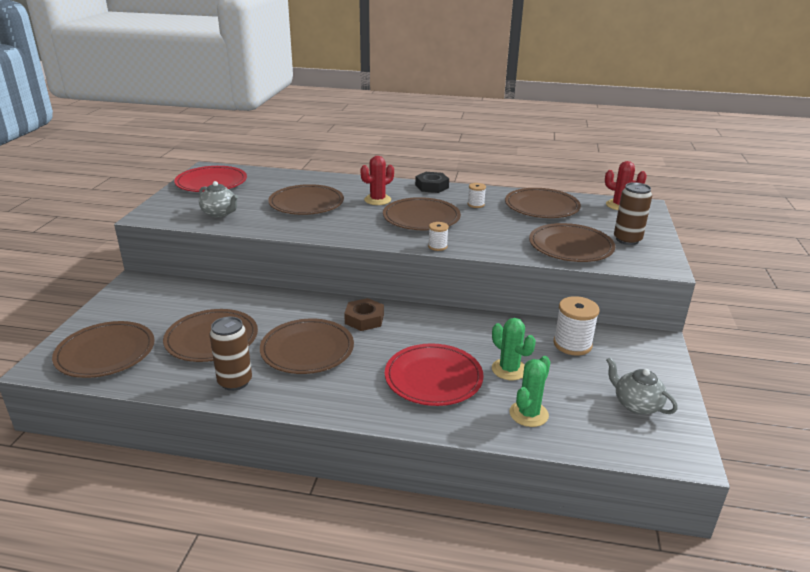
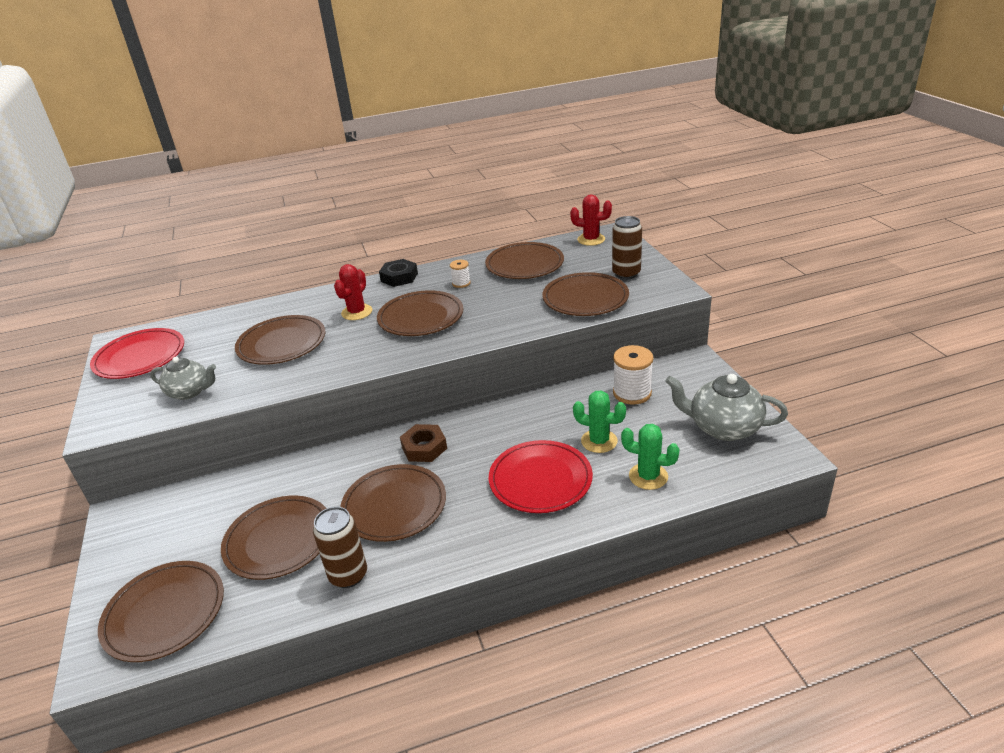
camera: 25 degrees left, 5 degrees up
(437, 246) = (465, 343): white spool -> none
(528, 414) = (648, 476): green cactus -> green cactus turned 75 degrees counterclockwise
(636, 404) = (723, 428): grey teapot -> grey teapot, size x1.53

